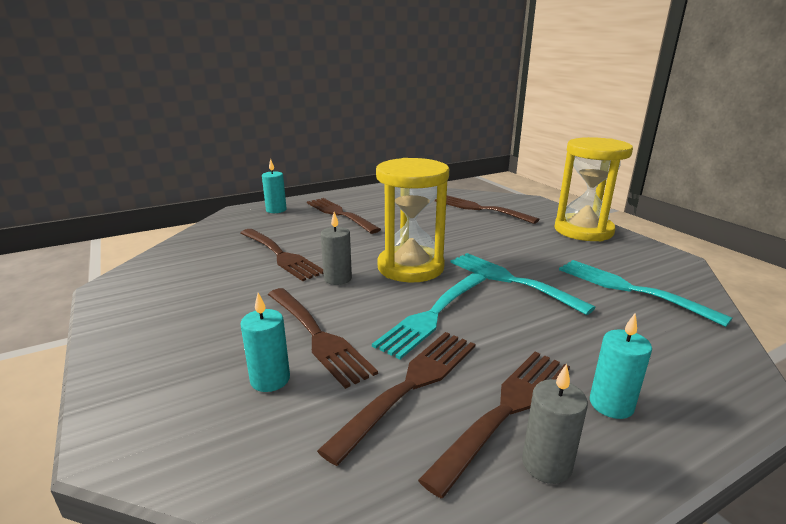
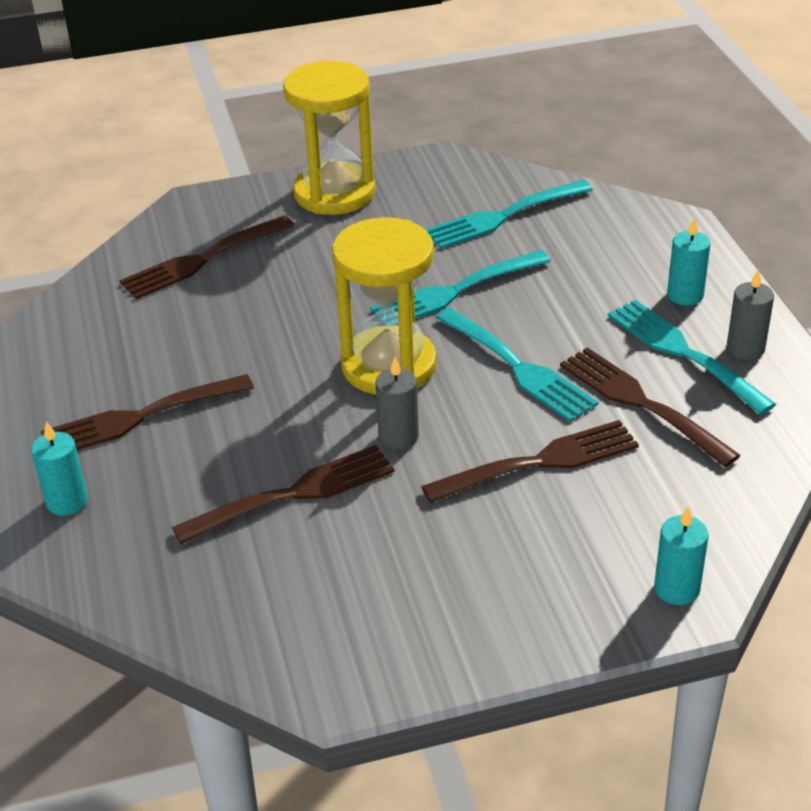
camera: 75 degrees left, 15 degrees up
(270, 379) = (614, 500): turquoise candle -> turquoise candle (677, 589)
(507, 410) = (683, 353): brown fork -> turquoise fork

